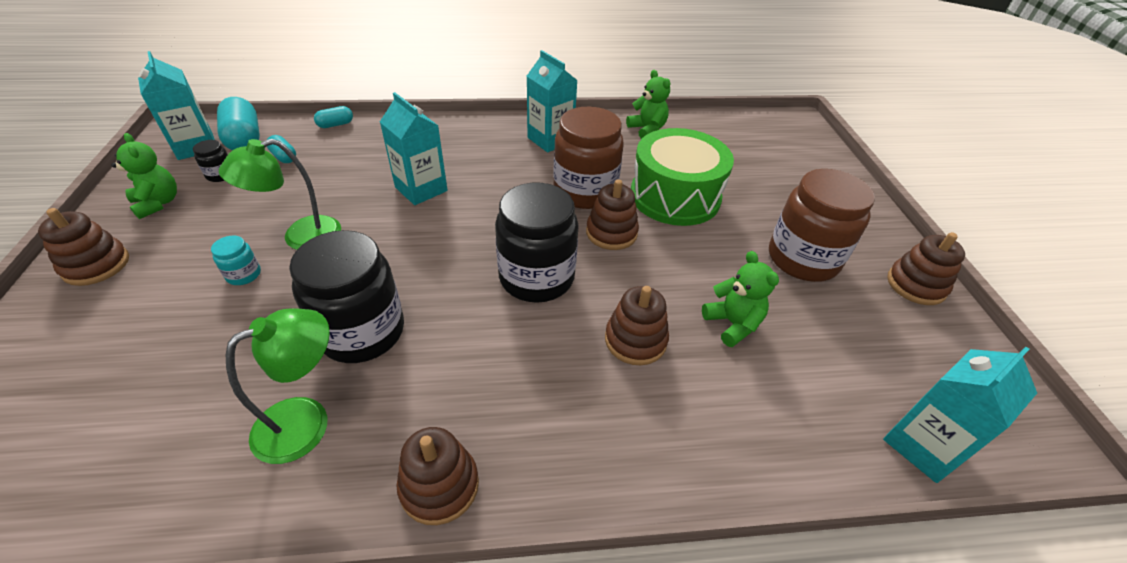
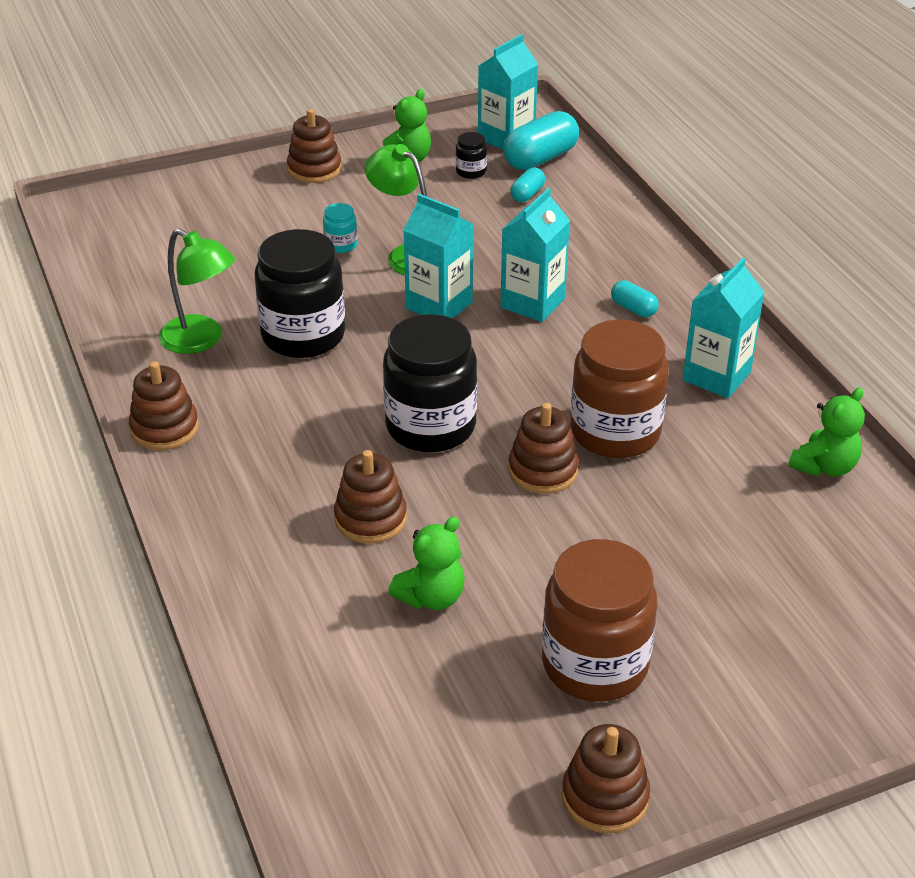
camera: 75 degrees right, 5 degrees down
(336, 125) = (614, 202): turquoise capsule -> turquoise capsule (633, 309)
(675, 196) = (661, 519): green drum -> none
(923, 445) = (311, 771): turquoise carton -> turquoise carton (439, 305)

